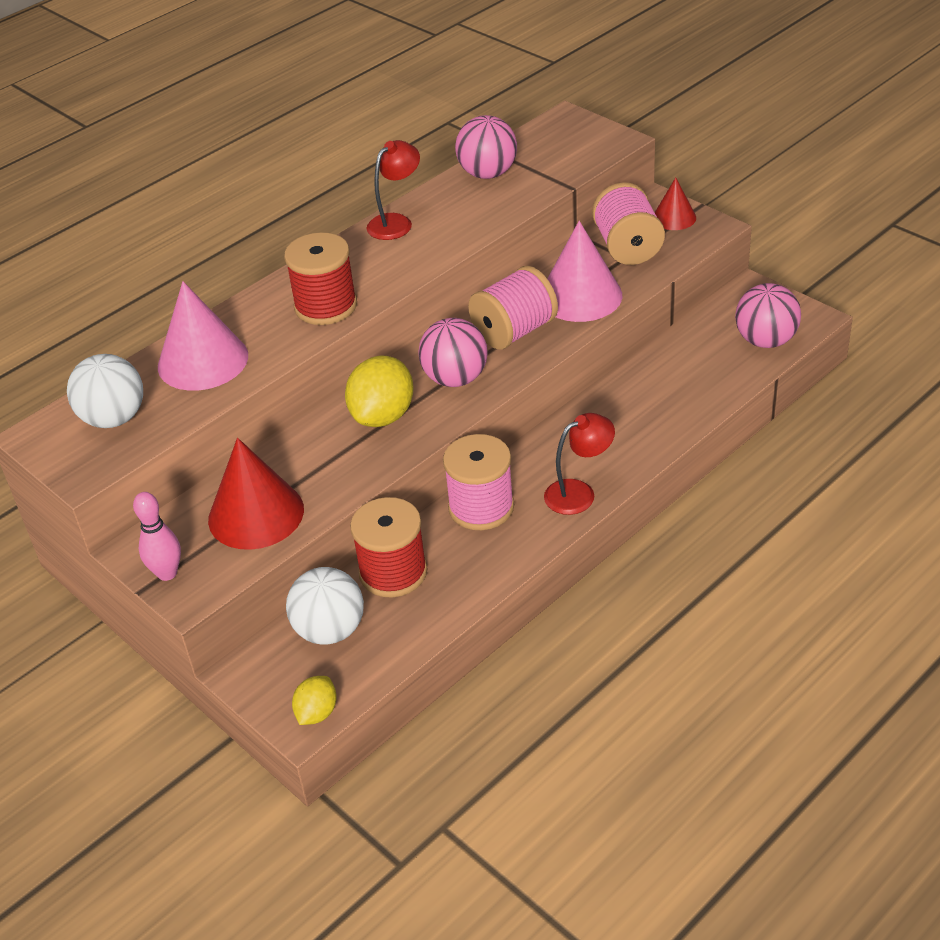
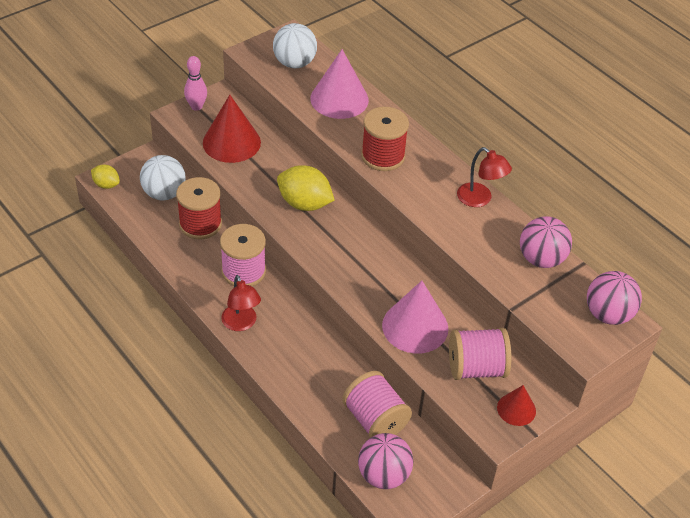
camera: 90 degrees right, 5 degrees up
(455, 379) = (333, 243): pink ball -> pink ball (608, 314)
(514, 331) = (379, 281): pink spool -> pink spool (375, 420)

